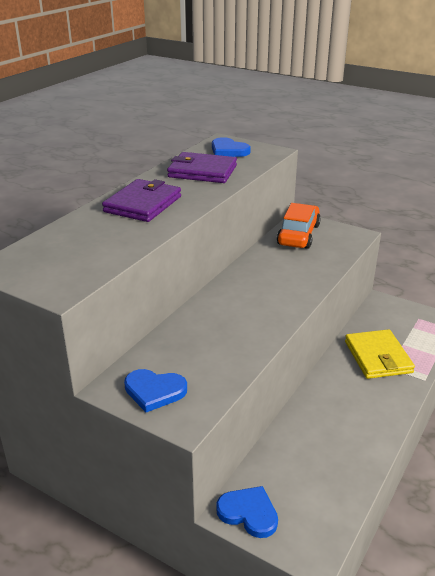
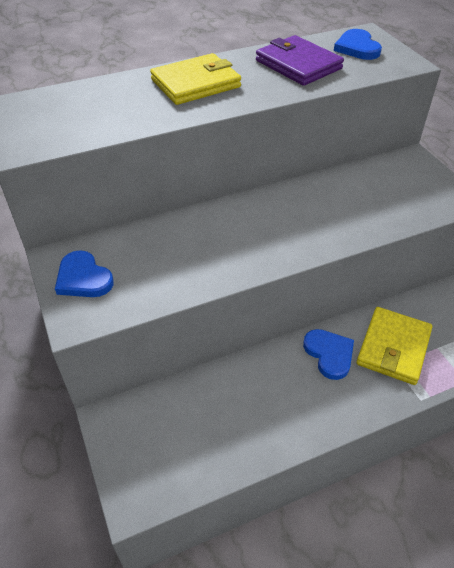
camera: 35 degrees right, 15 degrees up
(142, 204) = (195, 83): purple wallet -> yellow wallet
(248, 513) = (121, 428): blue heart -> blue heart (329, 354)
(298, 235) = (391, 174): orange car -> none

